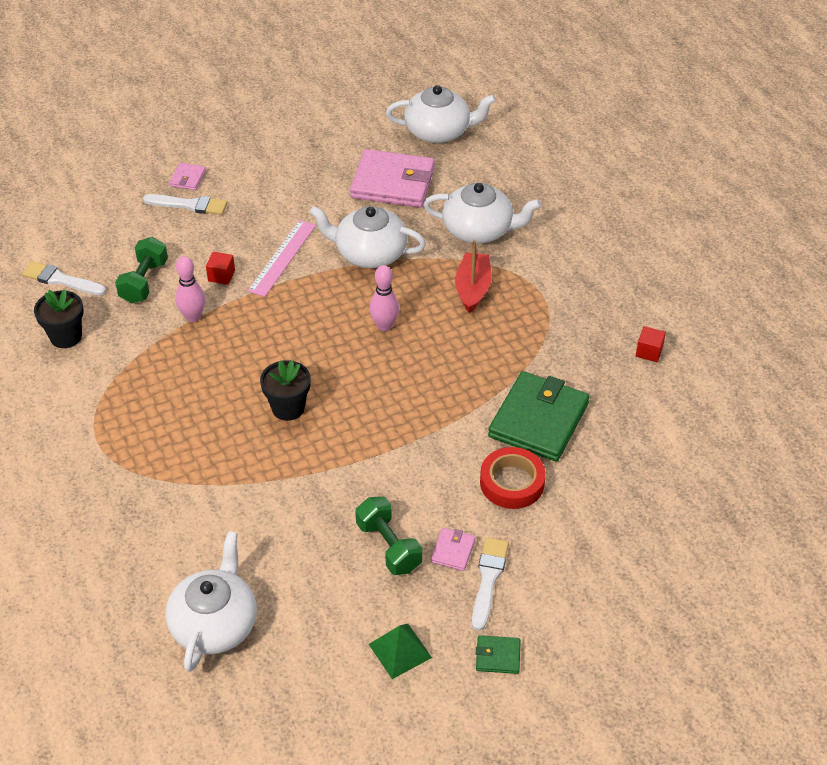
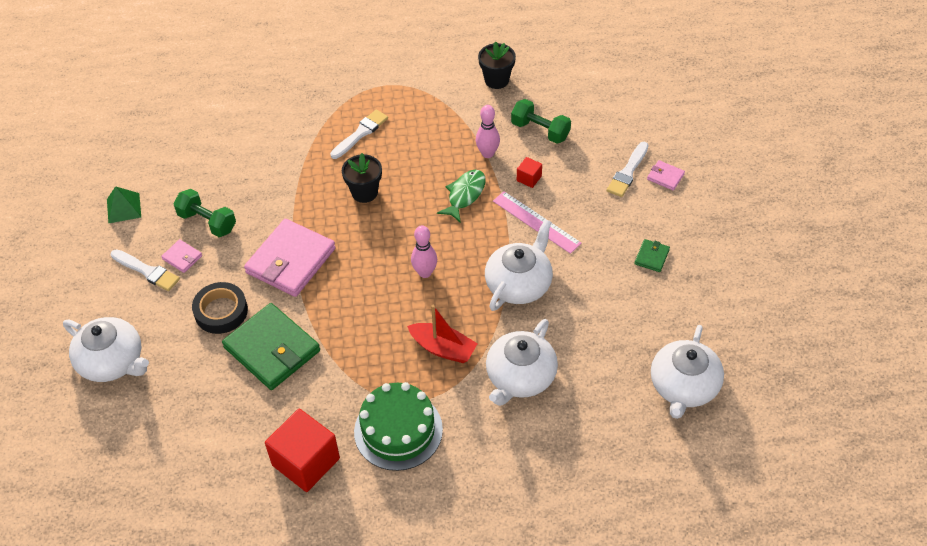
camera: 110 degrees right, 5 degrees up
(61, 280) = (561, 83): white brush -> white brush (360, 133)
(215, 623) = (201, 121): white teapot -> white teapot (112, 361)
(263, 321) = (465, 195): none -> green fish
(388, 546) = (207, 222): green dumbbell -> green dumbbell turned 45 degrees clockwise
(393, 183) = (612, 326): pink wallet -> pink wallet (291, 261)
(498, 656) = (86, 258): green wallet -> green wallet (651, 257)
(512, 482) = (221, 311): red tape -> black tape
(579, 296) = (398, 430): none -> green cake
(649, 352) = (306, 462): red cube -> red cube, size x2.22

